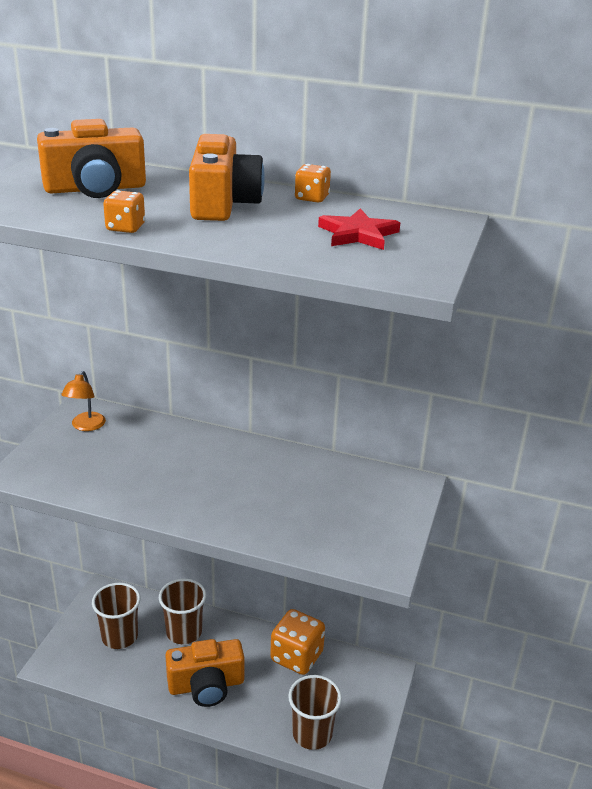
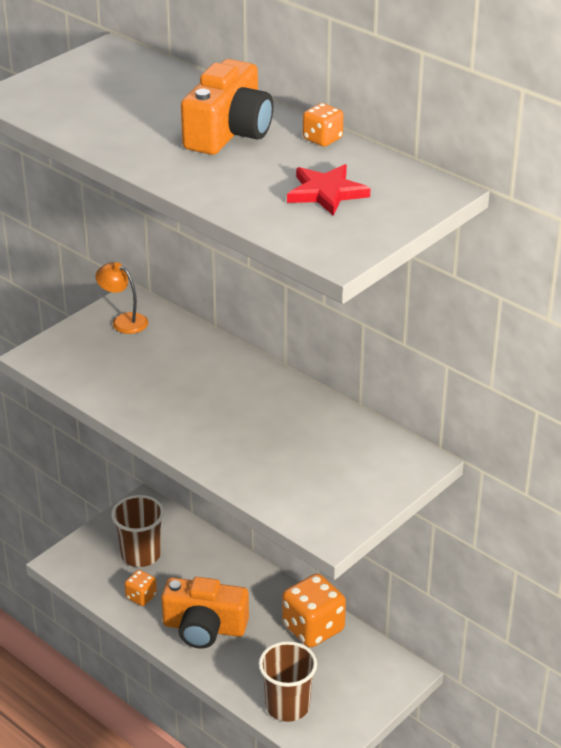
camera: 25 degrees right, 5 degrees up
(86, 426) = (124, 321): orange lamp -> orange lamp turned 90 degrees clockwise
(95, 189) = (124, 94): orange camera -> none
(125, 228) = (117, 148): orange dice -> orange dice (141, 596)
(184, 632) = (208, 569): brown cup -> none

